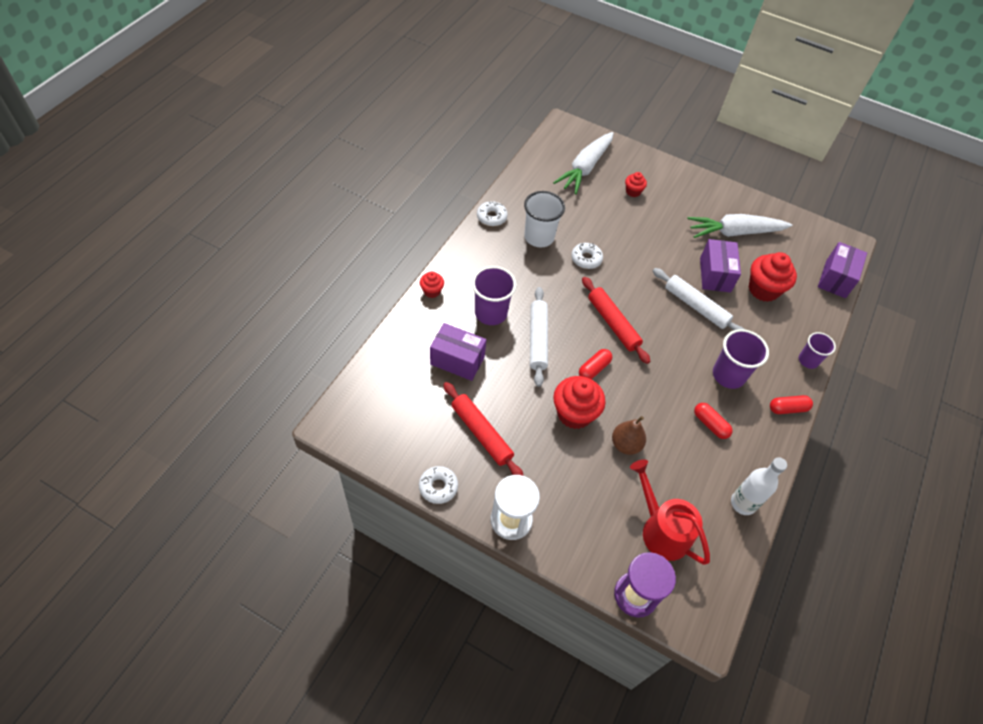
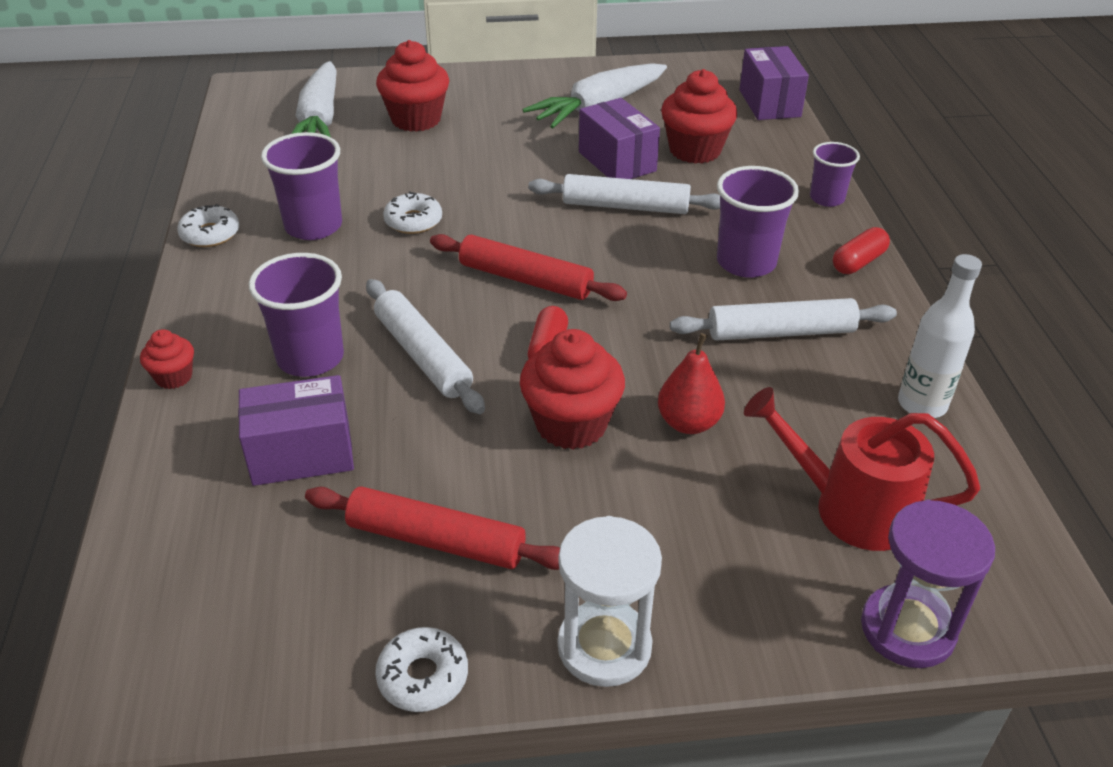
camera: 30 degrees left, 15 degrees down
(539, 237) = (313, 226): white cup -> purple cup
(625, 444) = (688, 423): brown pear -> red pear
(633, 191) = (416, 119): red cupcake -> red cupcake, size x1.90
(710, 424) = (781, 332): red capsule -> white rolling pin

